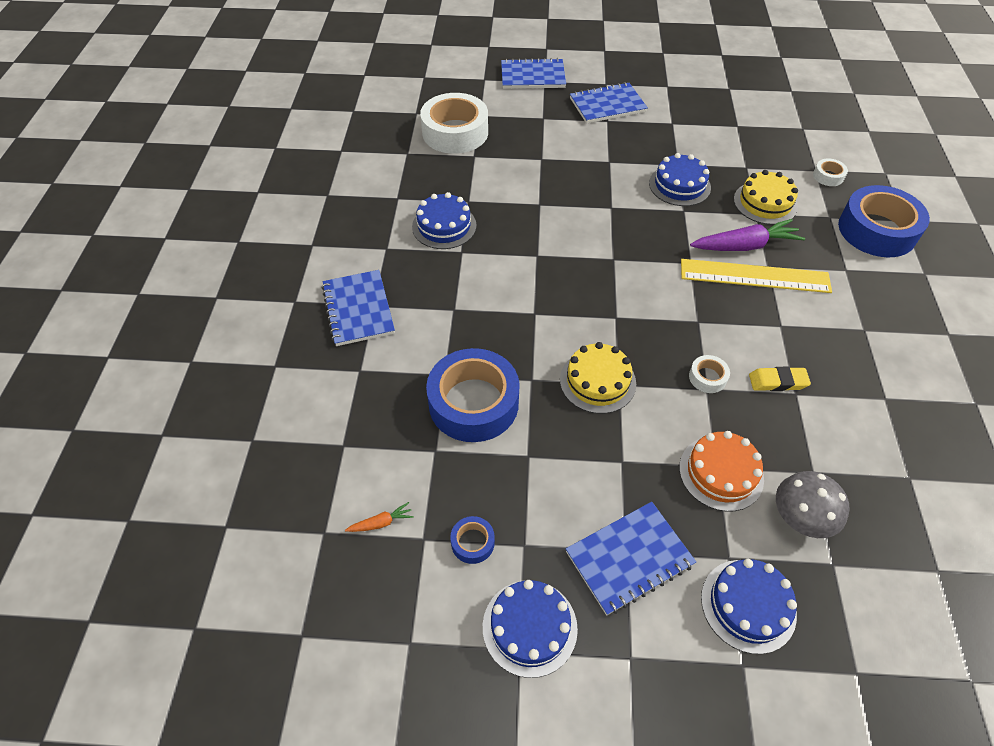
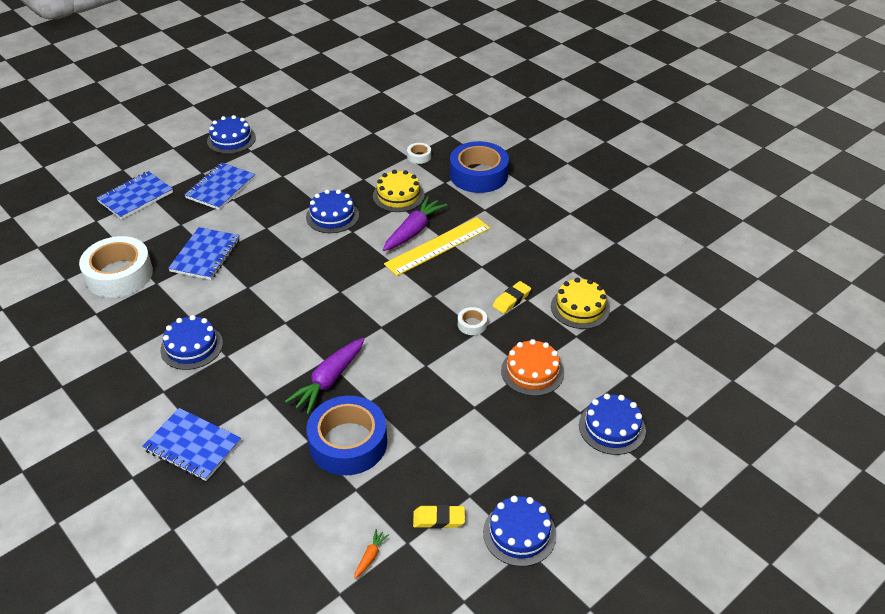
camera: 45 degrees left, 10 degrees down
(472, 542) = (439, 519): blue tape -> yellow eraser
(517, 334) = (329, 380): none -> purple carrot
(597, 381) = (411, 372): yellow cake -> yellow cake (580, 307)
(629, 558) = (532, 454): blue notebook -> blue notebook (205, 255)
(660, 68) = (231, 139): none -> blue cake
(801, 517) = (593, 363): grey mushroom -> none

